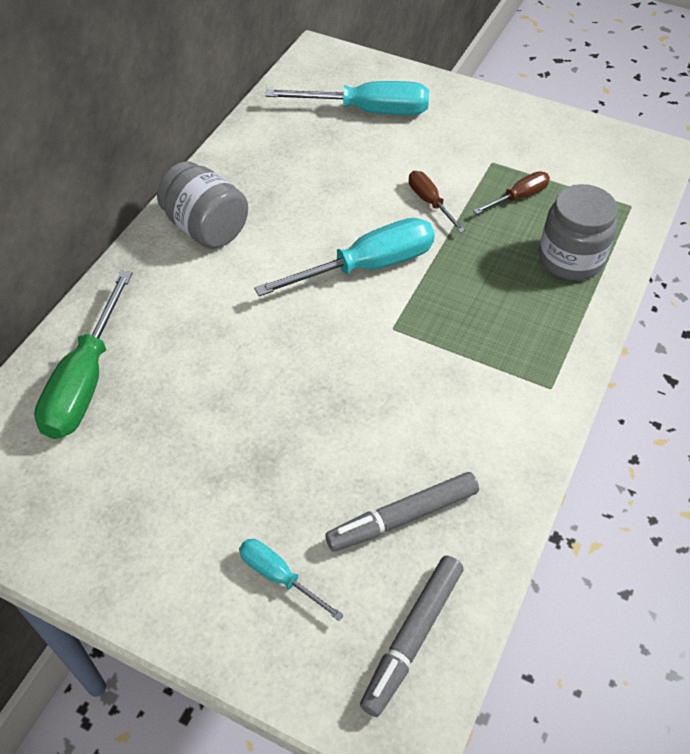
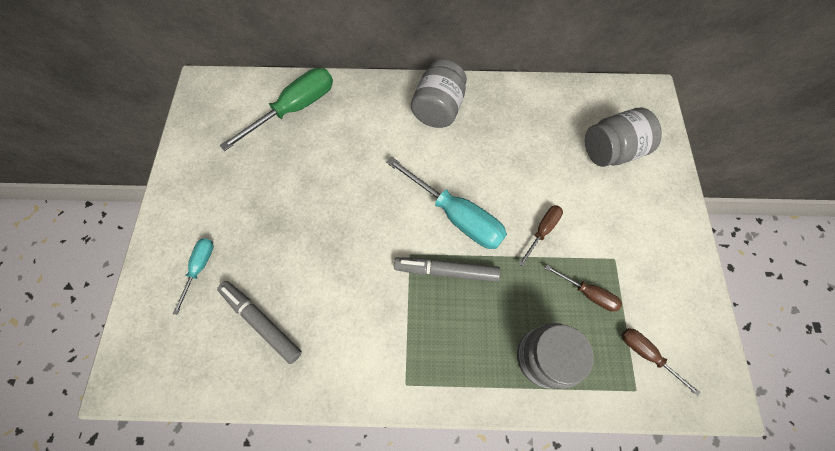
camera: 65 degrees right, 15 degrees up
(86, 381) = (294, 109): green screwdriver -> green screwdriver turned 150 degrees clockwise
(368, 111) = (610, 151): turquoise screwdriver -> grey jar
(412, 637) = (180, 361): grey marker -> grey marker (446, 271)
(600, 183) = (646, 354): none -> brown screwdriver

